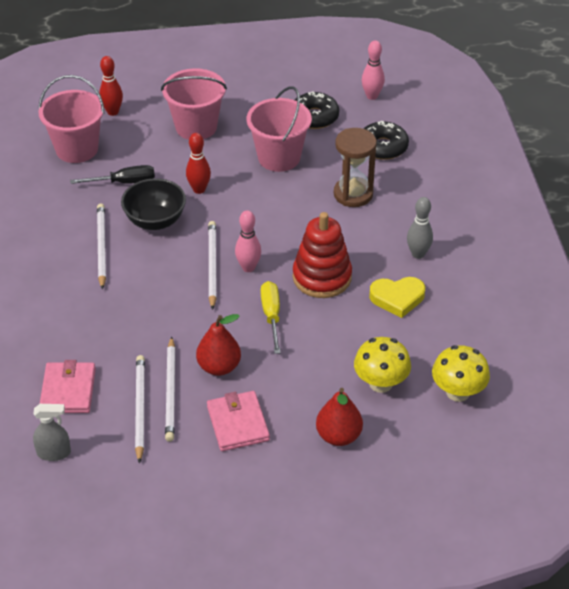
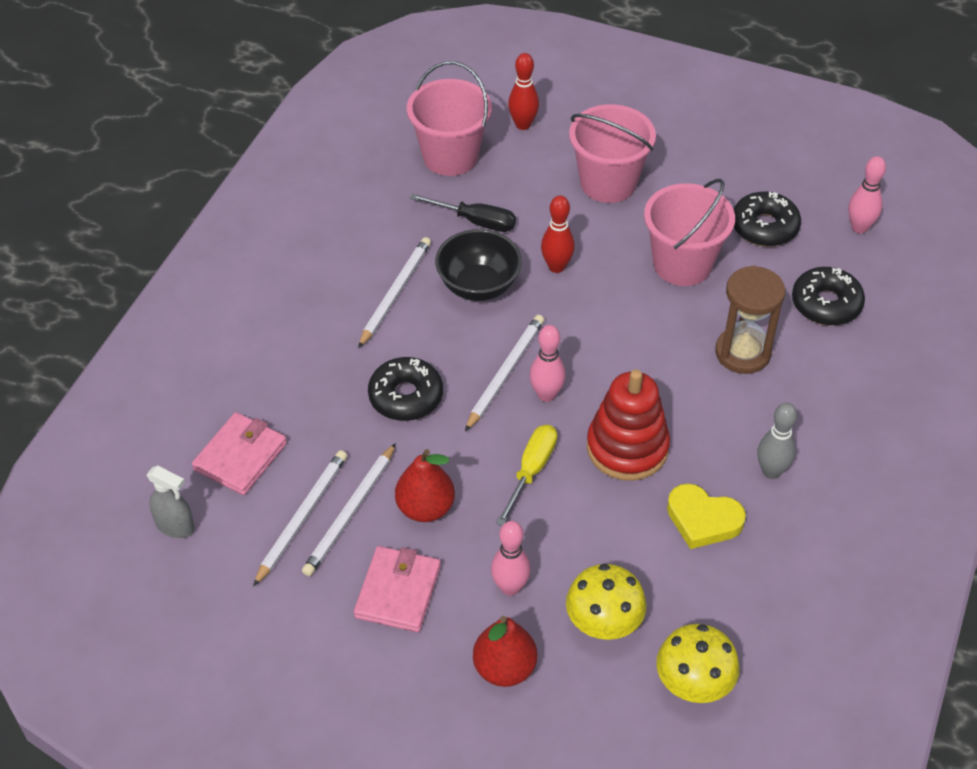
camera: 30 degrees right, 5 degrees up
(156, 306) = (406, 396): none -> black donut
(308, 388) = (510, 587): none -> pink bowling pin

